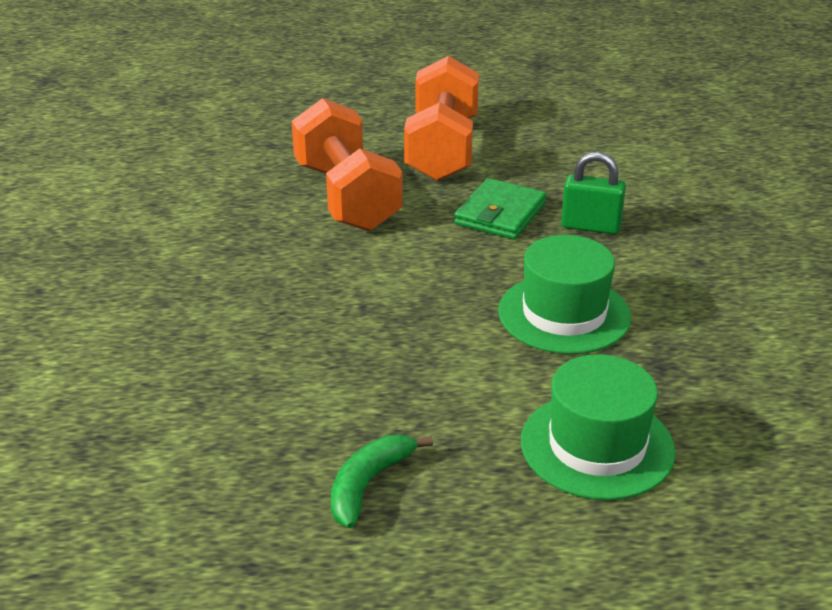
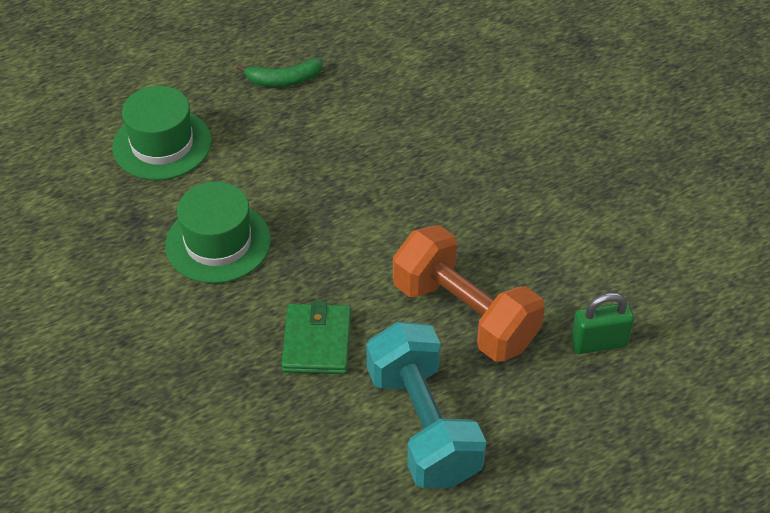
camera: 155 degrees right, 15 degrees up
(368, 485) = (284, 80): green banana -> green banana turned 75 degrees clockwise
(442, 149) = (423, 425): orange dumbbell -> turquoise dumbbell
(590, 226) = (229, 354): green padlock -> green padlock (598, 343)

